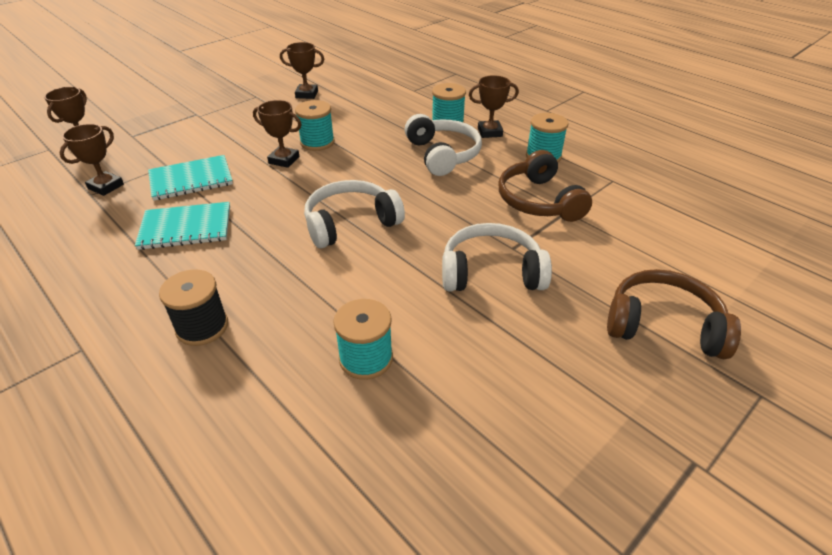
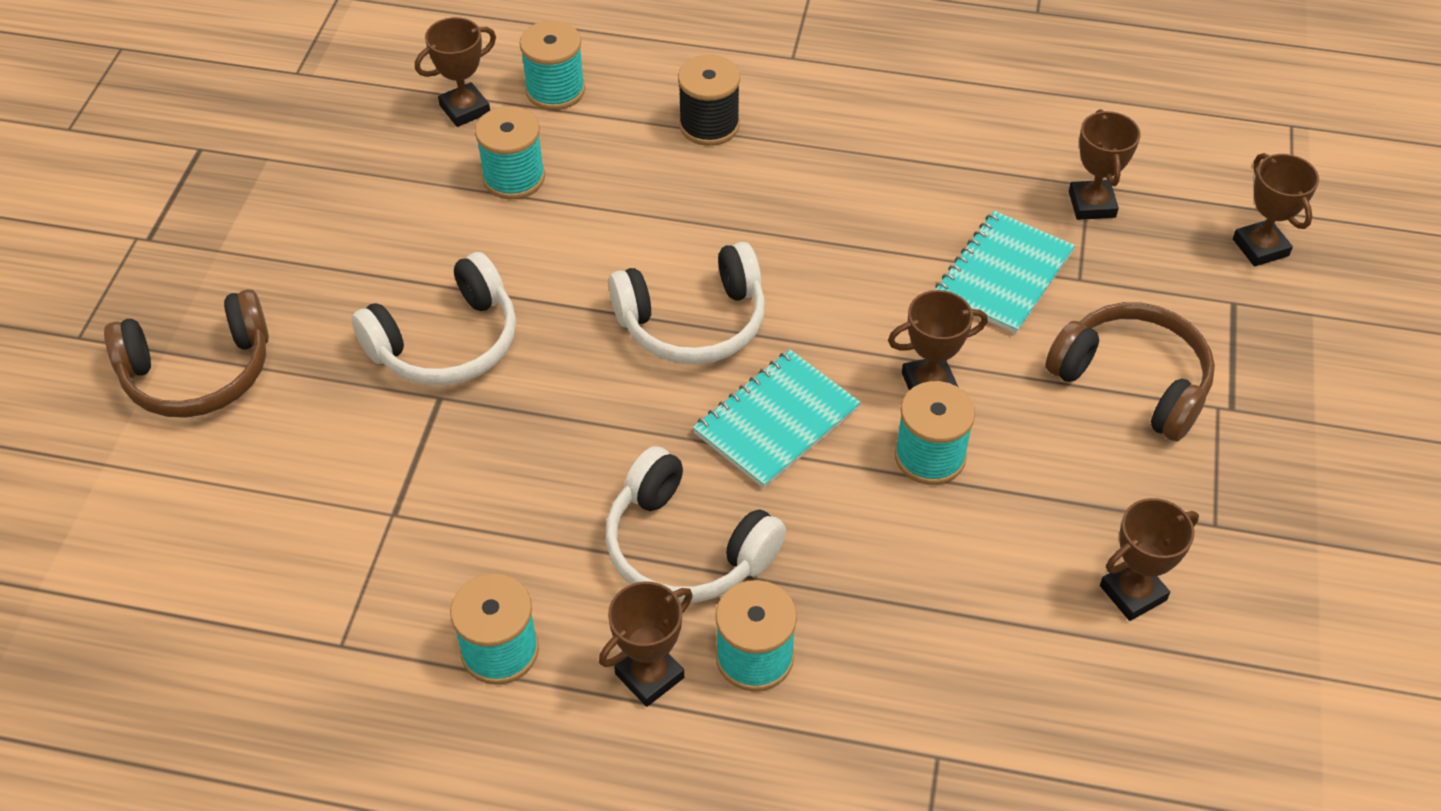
camera: 145 degrees right, 10 degrees up
(186, 228) = (891, 207): turquoise notebook -> turquoise notebook (777, 421)
(263, 423) = (555, 90): none -> turquoise spool
(348, 448) = (465, 109): none -> brown trophy
(351, 223) = (693, 322): white headphones -> white headphones turned 45 degrees clockwise
(539, 201) = (448, 516): brown headphones -> brown headphones (1132, 381)

